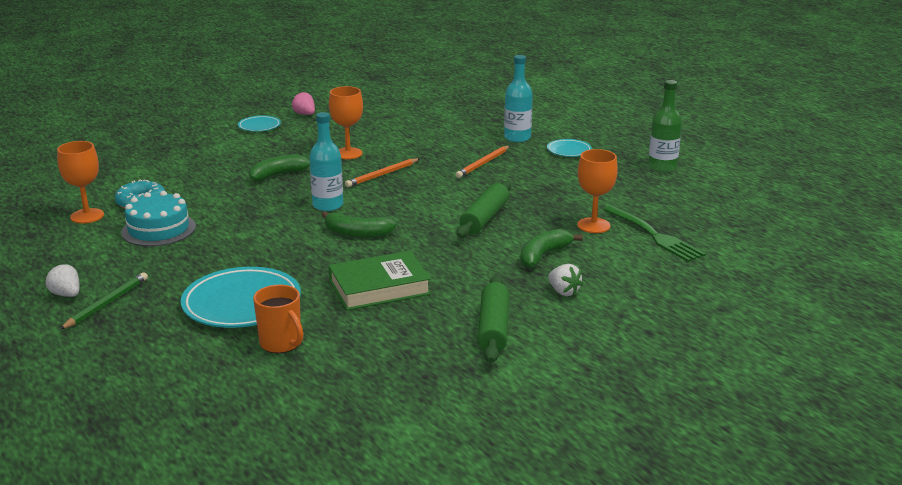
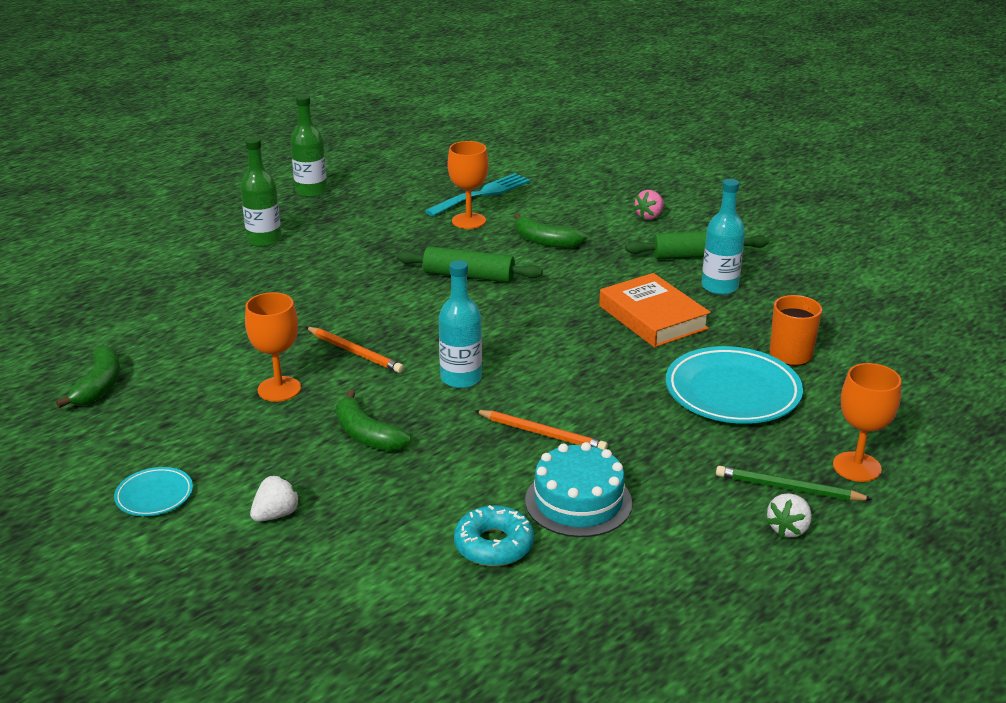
camera: 100 degrees left, 5 degrees up
(87, 216) = (559, 589): orange goblet -> orange goblet (857, 467)
(304, 114) = (98, 457): pink strawberry -> pink strawberry (649, 216)
(357, 233) = (534, 347): green banana -> green banana (99, 386)
(379, 287) = (652, 317): green book -> orange book
(483, 163) = (309, 288): orange pencil -> orange pencil (542, 433)
(517, 138) = (219, 272): turquoise bottle -> turquoise bottle (719, 287)
(563, 292) = (613, 229): white strawberry -> white strawberry (276, 514)
(569, 151) = (264, 240): turquoise plate -> green bottle
(654, 235) = (481, 195): green fork -> turquoise fork

